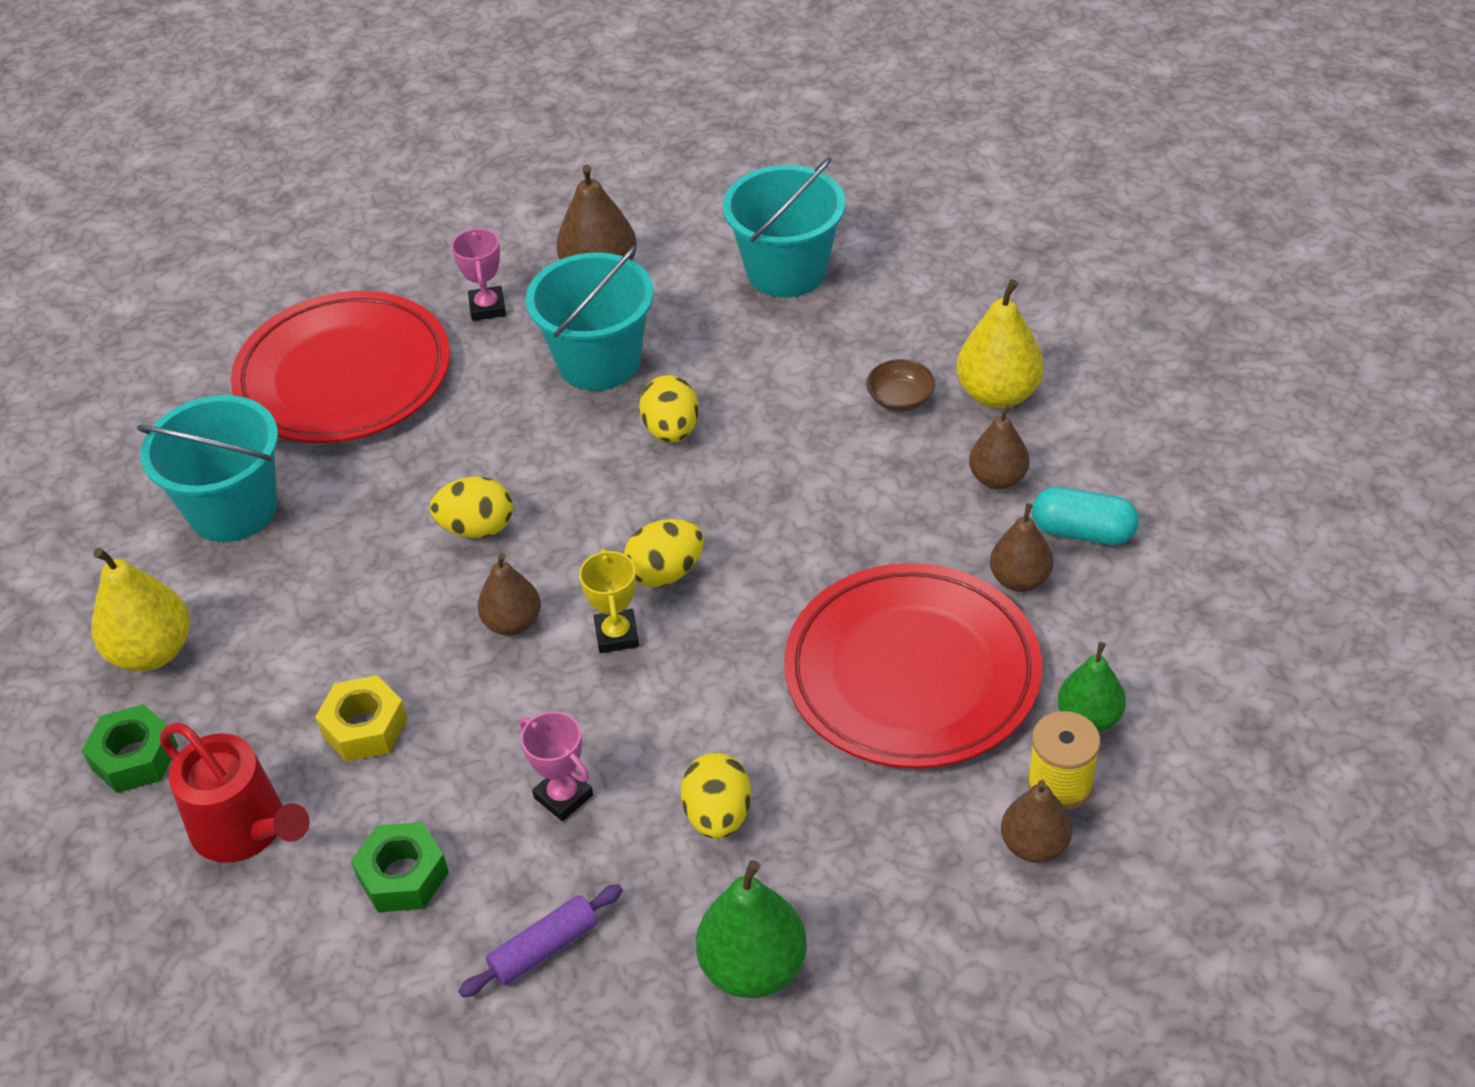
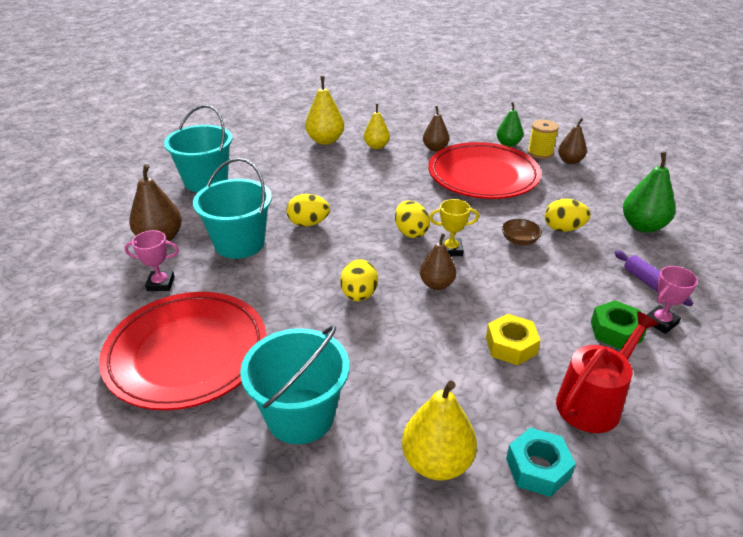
camera: 85 degrees left, 10 degrees down
(135, 757) = (538, 468): green nut -> turquoise nut
(563, 796) = (556, 273): pink trophy -> pink trophy (661, 322)
(900, 399) = (317, 162): brown bowl -> brown bowl (519, 240)
(997, 478) = (376, 146): brown pear -> yellow pear
(1083, 532) = (412, 134): turquoise capsule -> none

